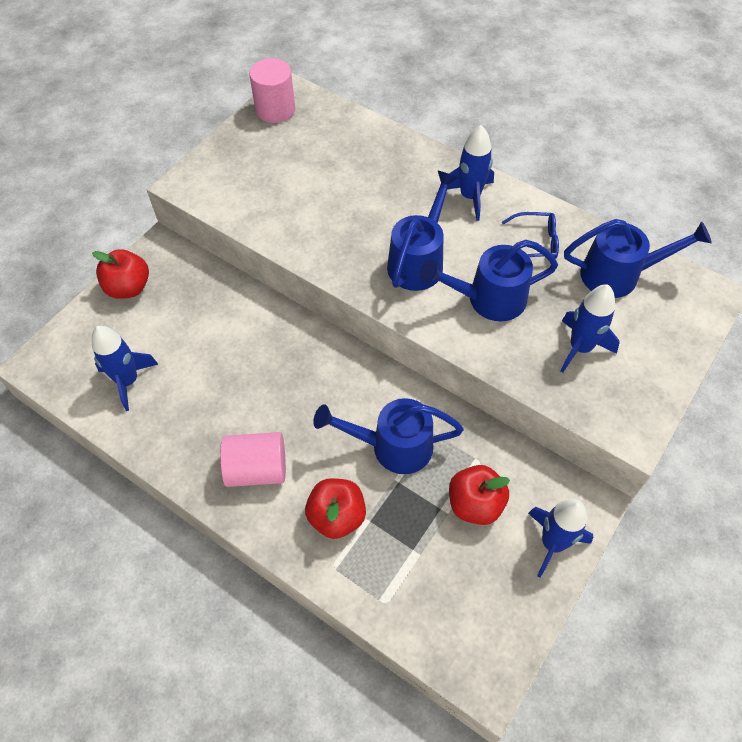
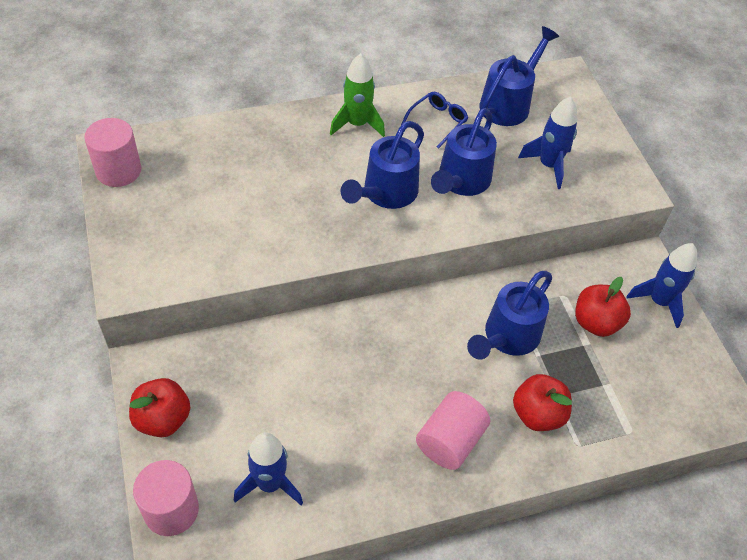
camera: 55 degrees left, 5 degrees down
(66, 341) = (171, 510): none -> pink cylinder
(419, 260) = (385, 193): blue watering can -> blue watering can turned 120 degrees counterclockwise
(470, 197) = (357, 124): blue rocket -> green rocket

